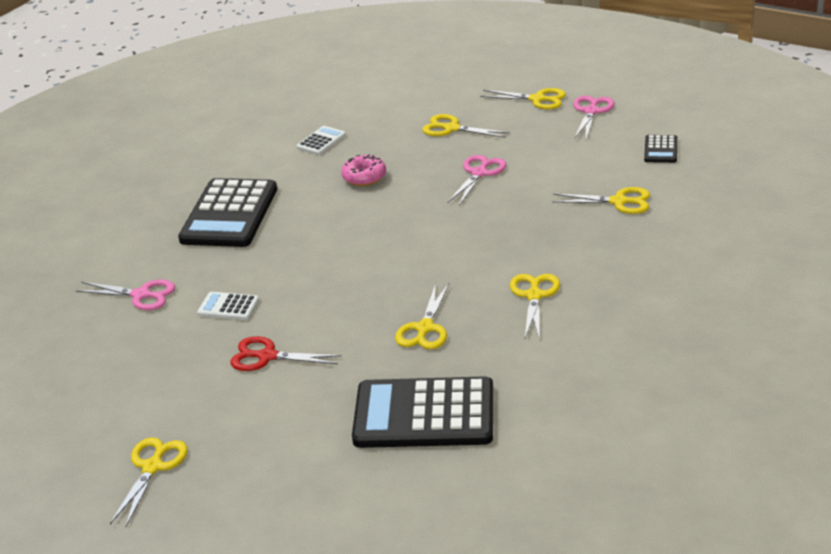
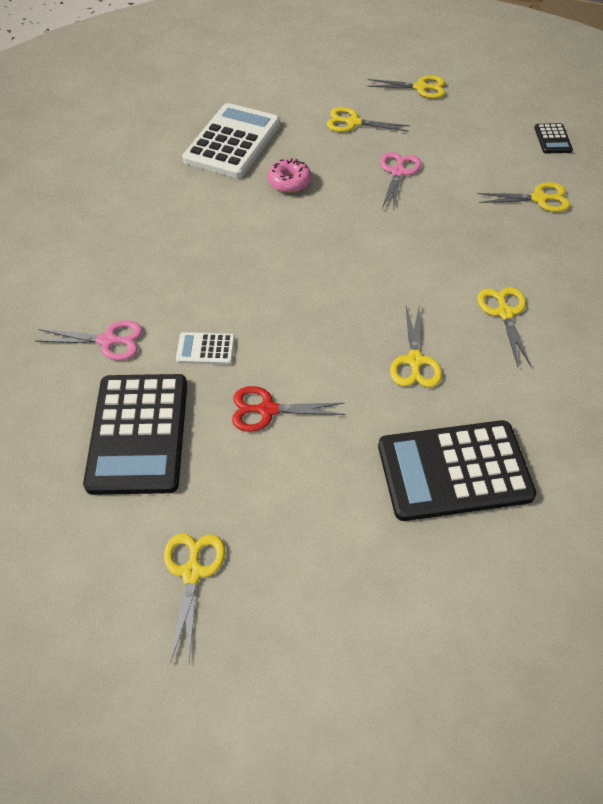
camera: 15 degrees left, 20 degrees up
(229, 214) = (169, 233): black calculator -> black calculator (138, 433)
(321, 141) = (233, 142): white calculator -> white calculator, size x2.23
(591, 111) = (474, 99): pink scissors -> none

